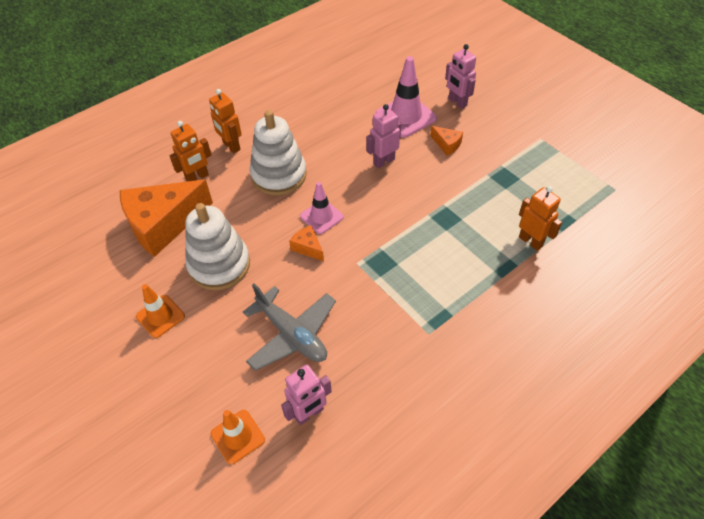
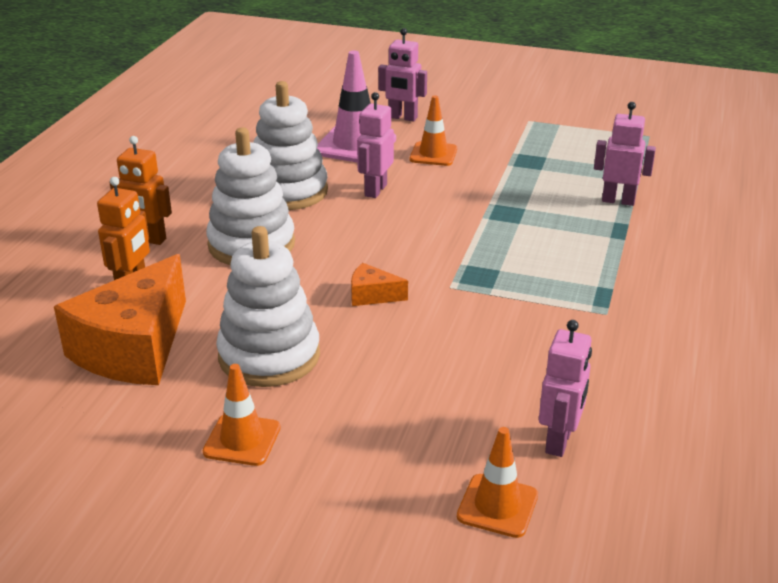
camera: 35 degrees left, 20 degrees down
(292, 334) = (449, 380): grey plane -> none
(321, 217) = (356, 262): pink traffic cone -> none
(333, 140) = (288, 191): none -> white stacking toy
(447, 144) = (433, 154): orange cheese -> orange traffic cone
(530, 241) = (618, 201): orange robot -> pink robot

